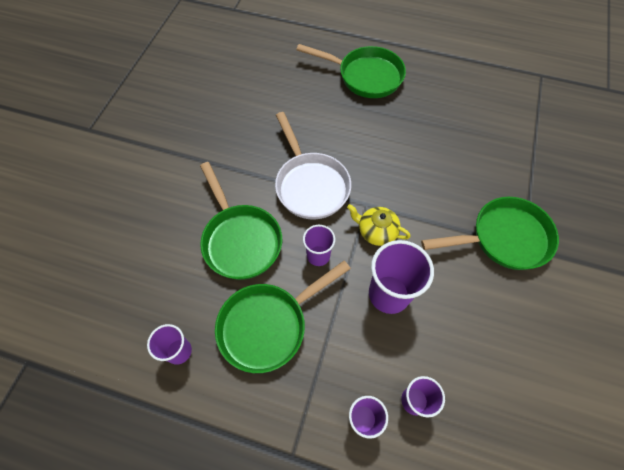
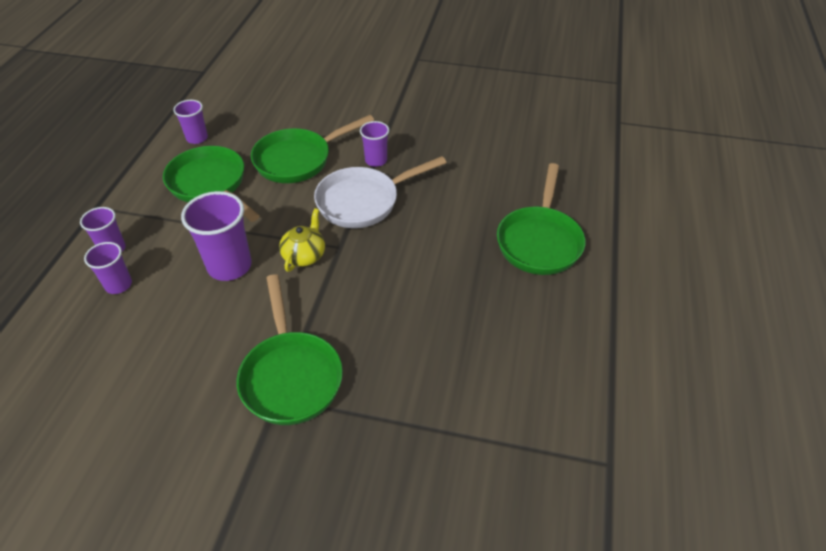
camera: 85 degrees right, 15 degrees down
(318, 255) = (278, 212): purple cup -> purple cup (376, 160)

